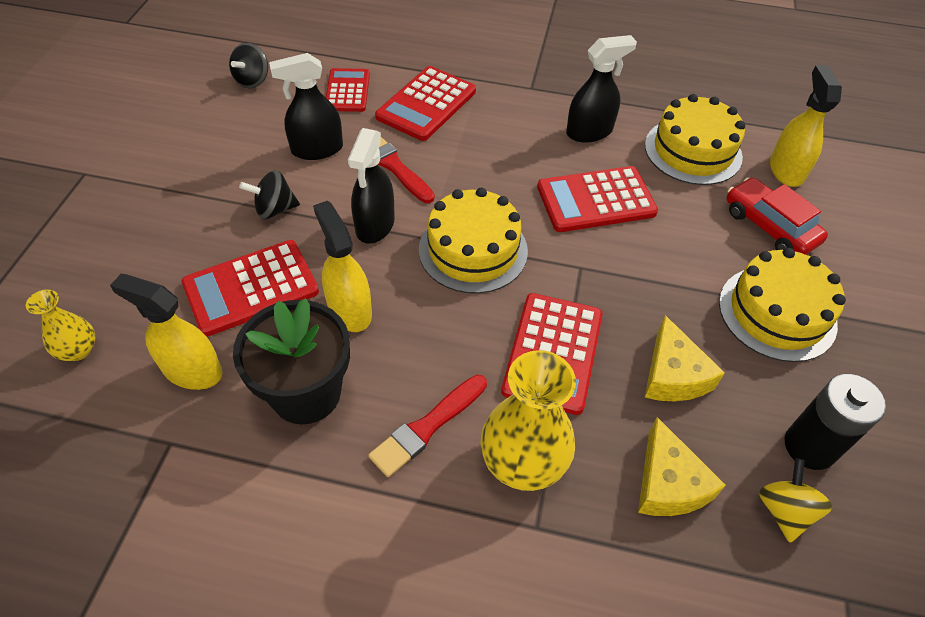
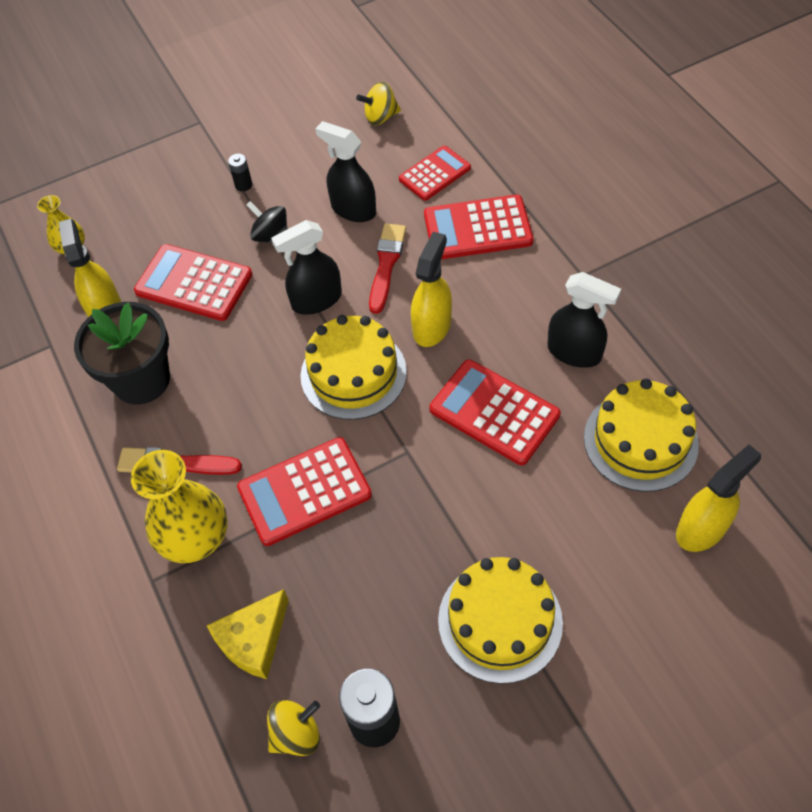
camera: 55 degrees right, 5 degrees up
(195, 191) = (243, 185): none -> black battery
(252, 80) = (380, 117): black spinning top -> yellow spinning top
(349, 310) = (227, 348): yellow spray bottle -> yellow spray bottle (432, 326)
(673, 375) = (357, 583): yellow cheese -> none
(769, 226) = (605, 557): red car -> none

